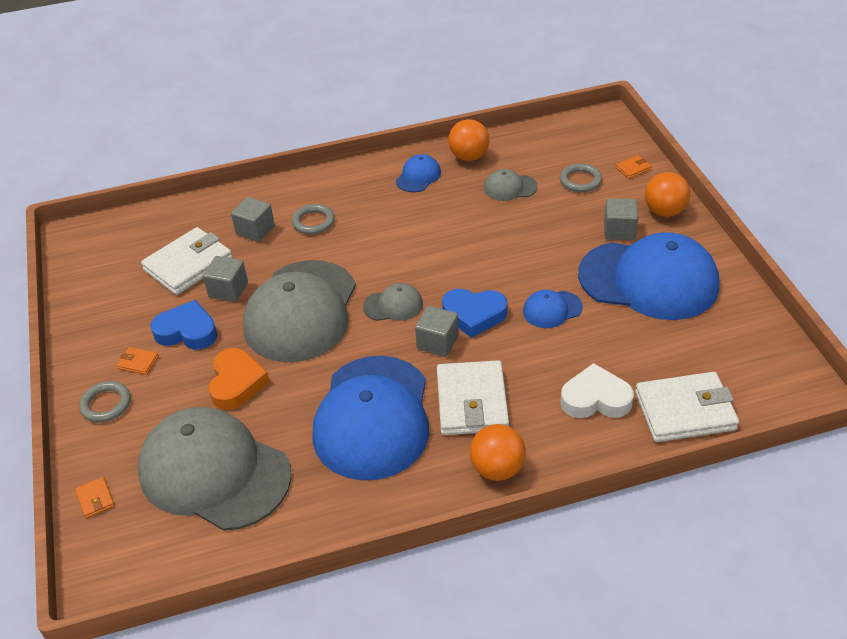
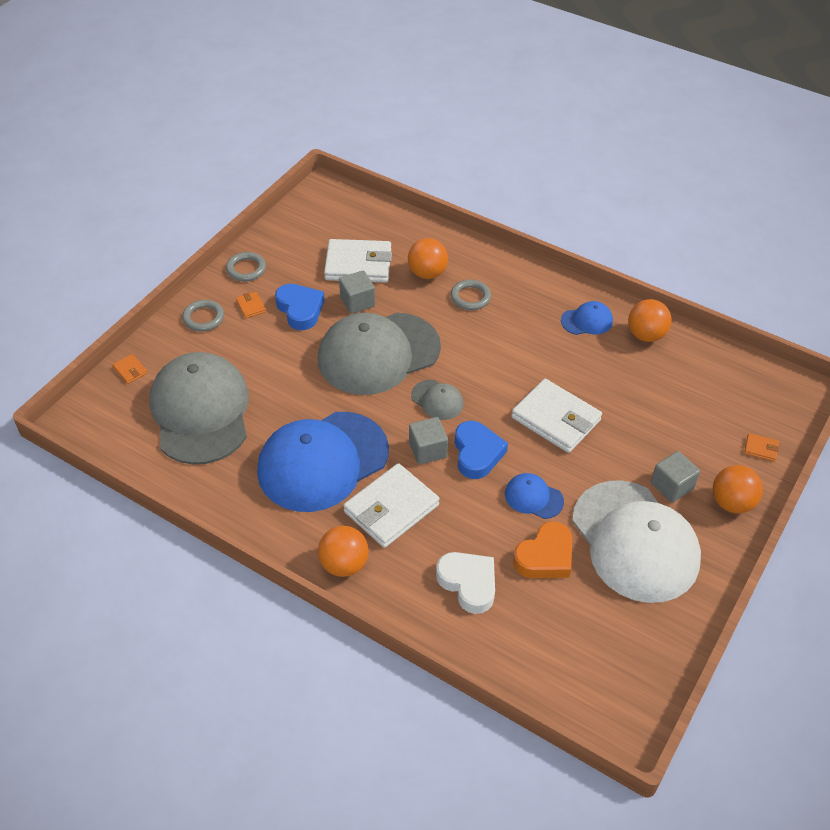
camera: 45 degrees right, 5 degrees up
(95, 499) = (130, 370): orange wallet -> orange wallet turned 60 degrees counterclockwise
(237, 383) = (282, 368): orange heart -> orange heart (545, 556)
(255, 230) = (427, 273): grey cube -> orange ball
(474, 315) = (477, 453): blue heart -> blue heart turned 150 degrees counterclockwise
(510, 187) = (640, 384): grey cap -> none
(580, 181) = (702, 423): grey ring -> grey ring (246, 269)
(649, 280) = (635, 541): blue cap -> white cap
(685, 411) = (514, 651): white wallet -> white wallet (556, 419)

